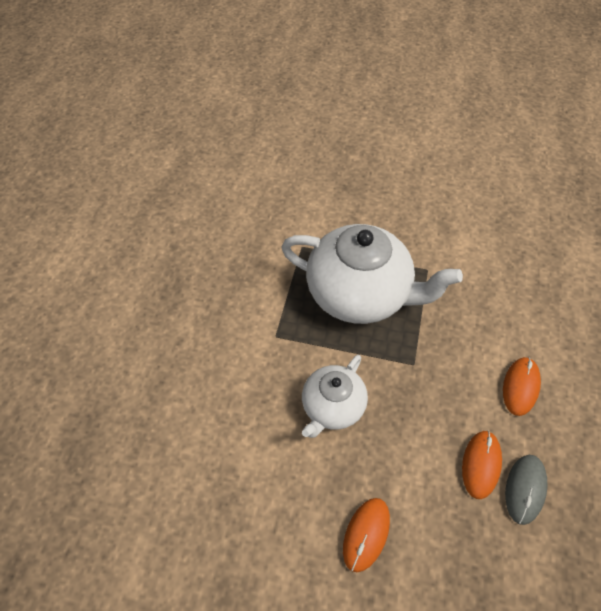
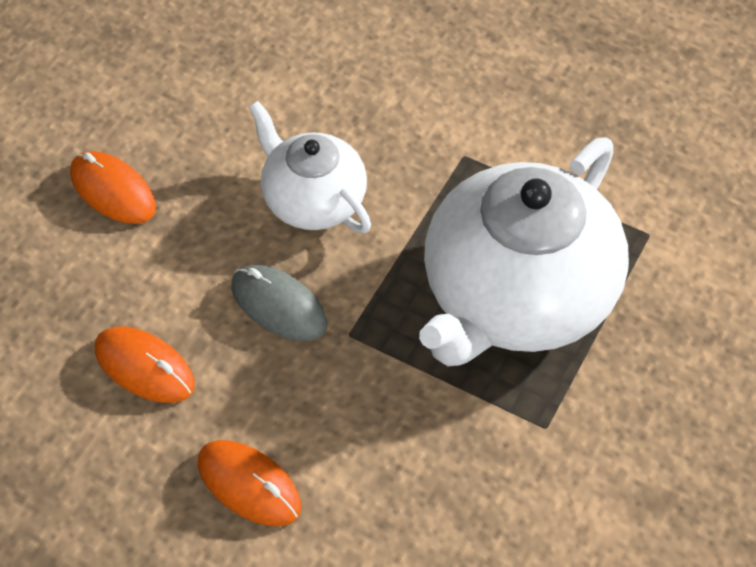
camera: 105 degrees right, 0 degrees up
(525, 489) = (83, 413): grey mouse -> grey mouse (279, 306)

